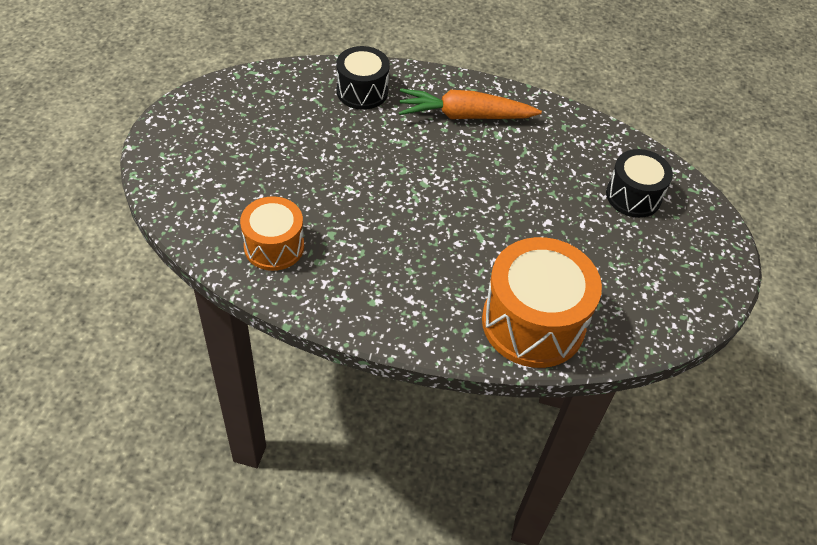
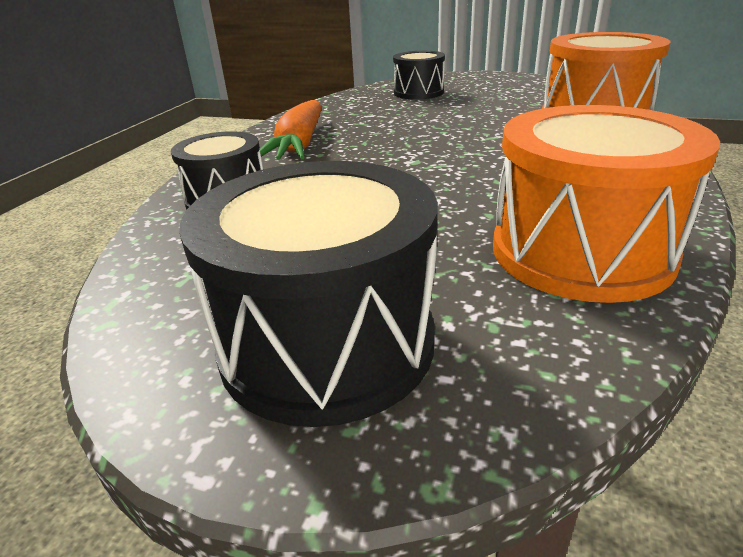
camera: 80 degrees left, 20 degrees down
(211, 145) = (327, 342): none -> black drum
(274, 246) = (581, 251): orange drum -> orange drum, size x1.66

